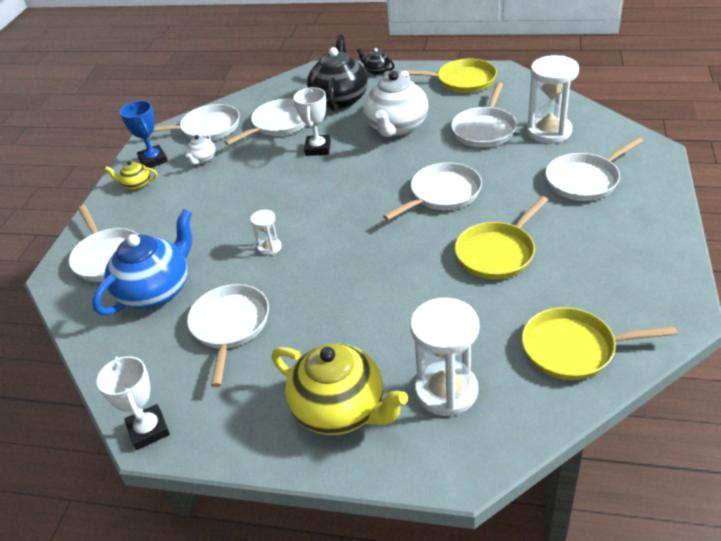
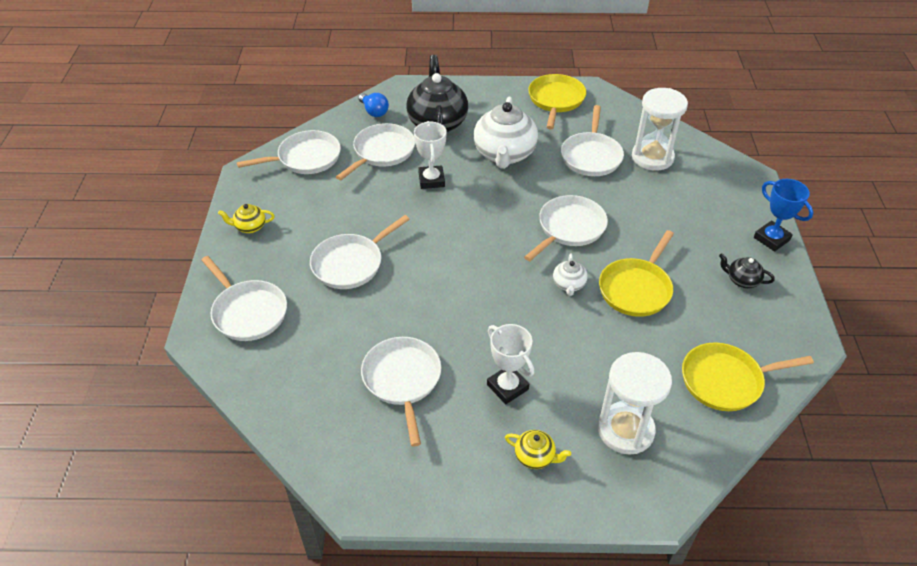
camera: 15 degrees left, 5 degrees up
(148, 430) = (356, 494): white trophy -> white trophy (507, 387)
(153, 160) = (258, 197): blue trophy -> blue trophy (771, 239)
(156, 291) = (314, 347): blue teapot -> none
(202, 159) = (313, 195): white teapot -> white teapot (569, 285)
(269, 247) = (416, 293): white hourglass -> none
(283, 90) = (374, 112): none -> blue light bulb
(340, 409) = (535, 457): yellow teapot -> yellow teapot, size x0.46
(376, 71) = (466, 88): black teapot -> black teapot (742, 280)
(462, 81) = (556, 100): yellow pan -> yellow pan turned 75 degrees counterclockwise
(585, 180) = (697, 209): white pan -> white pan (350, 263)

